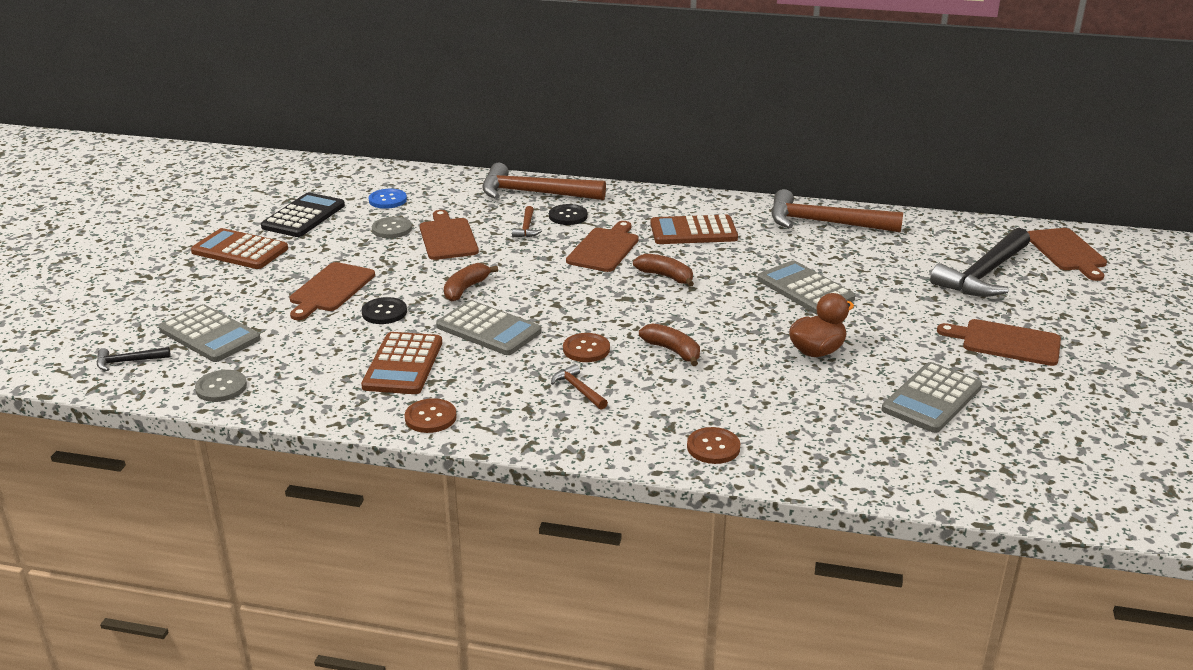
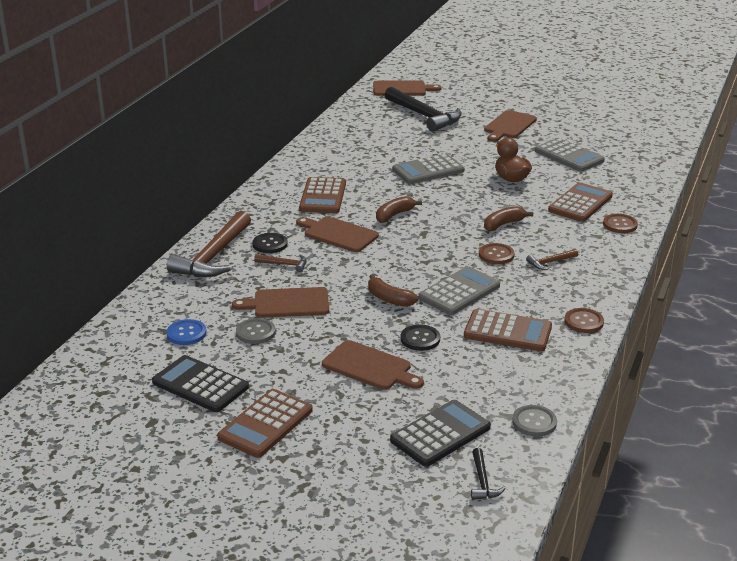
camera: 80 degrees left, 0 degrees up
(210, 335) = (440, 434): grey calculator -> black calculator
(767, 411) = (580, 203): none -> brown calculator
(823, 223) = (329, 149): brown hammer -> none

